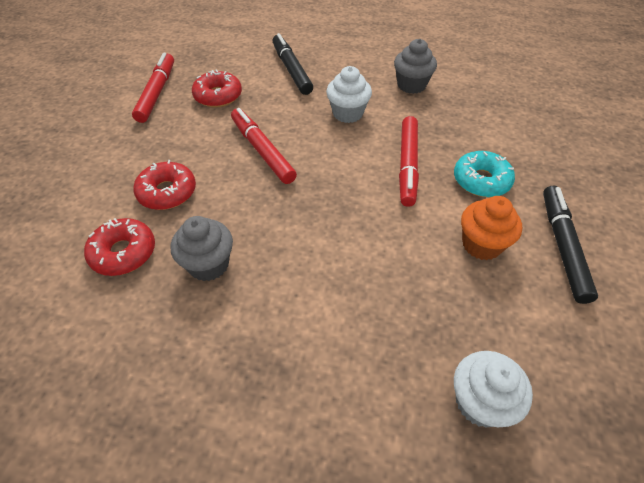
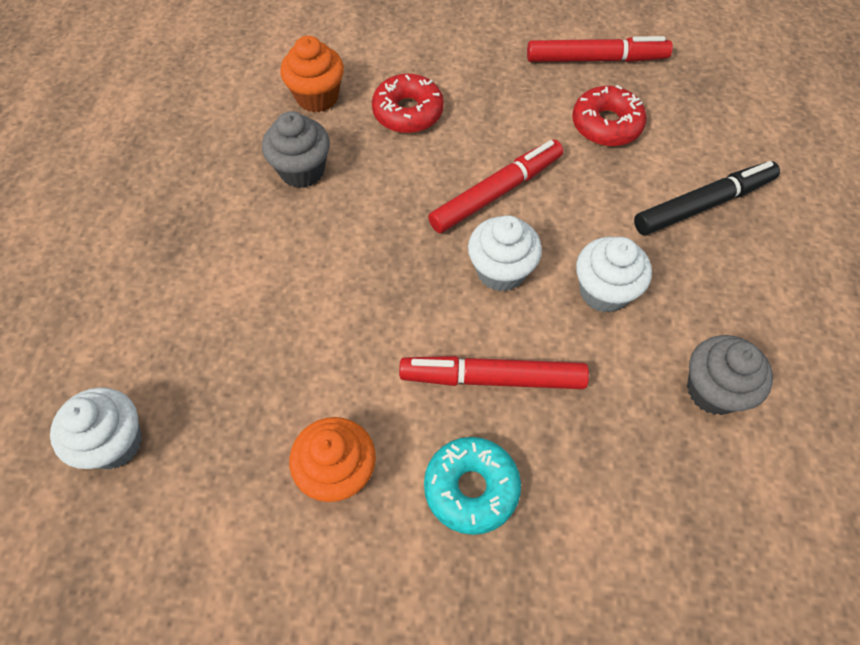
camera: 85 degrees right, 10 degrees up
(123, 253) = (317, 97): red donut -> orange cupcake
(328, 154) = (500, 271): none -> white cupcake
(562, 246) = (337, 596): black marker -> none

